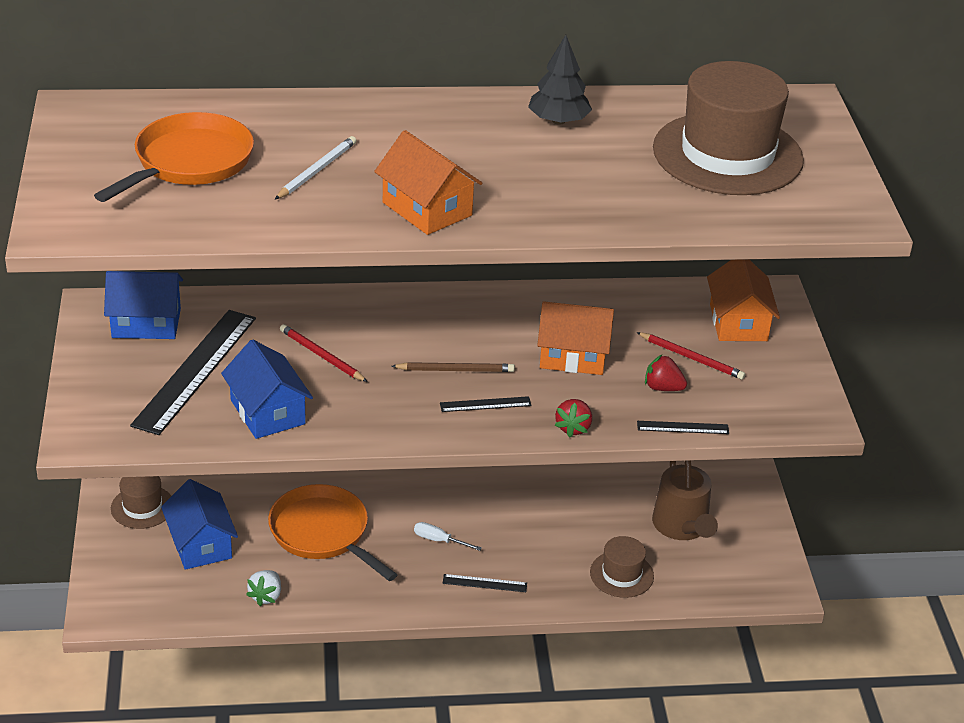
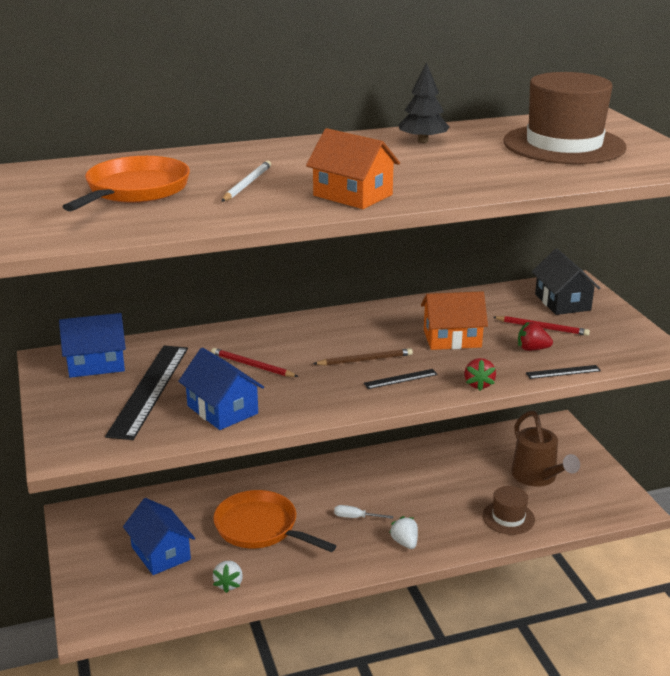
camera: 10 degrees left, 10 degrees down
(142, 507) = (103, 533): brown hat -> none
(484, 583) = (405, 542): black ruler -> white strawberry
(738, 322) = (562, 302): orange house -> black house

